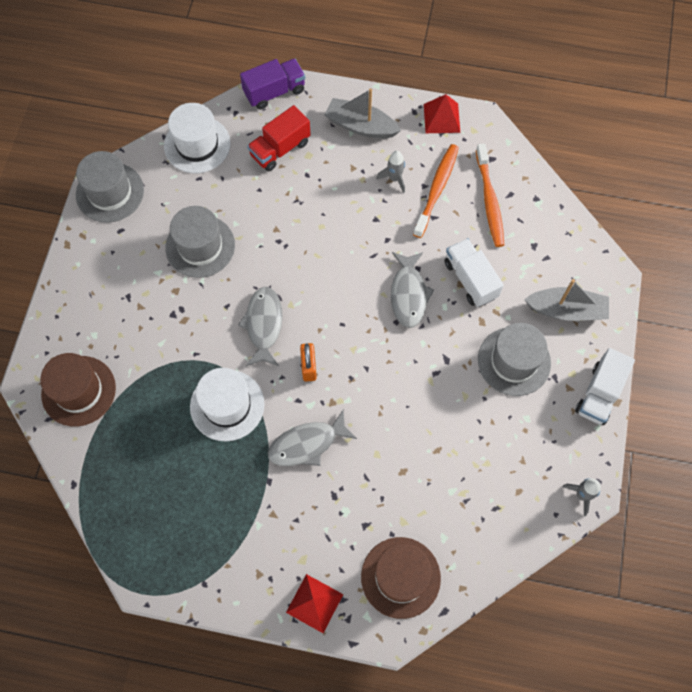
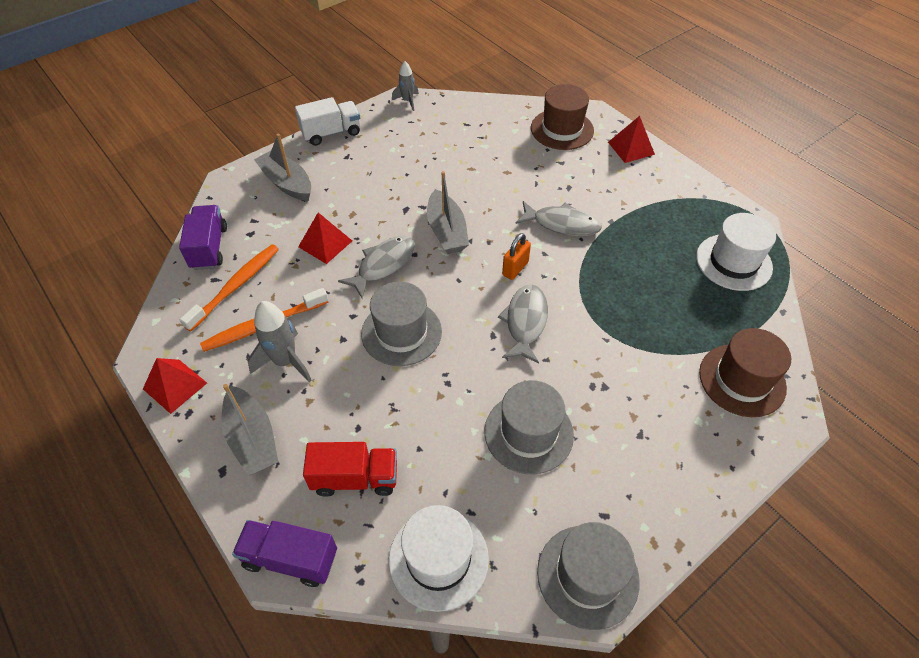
camera: 140 degrees left, 15 degrees down
(227, 405) = (606, 285): white hat -> white hat (733, 262)
(264, 325) = (525, 322): grey fish -> grey fish turned 150 degrees clockwise
(392, 362) = (446, 231): none -> grey boat
(394, 178) = (285, 362): grey rocket -> grey rocket, size x1.60
(470, 279) = (325, 243): white truck -> red pyramid
(514, 361) = (361, 180): grey hat -> grey hat (401, 332)
(546, 212) = (209, 248): none -> purple truck

